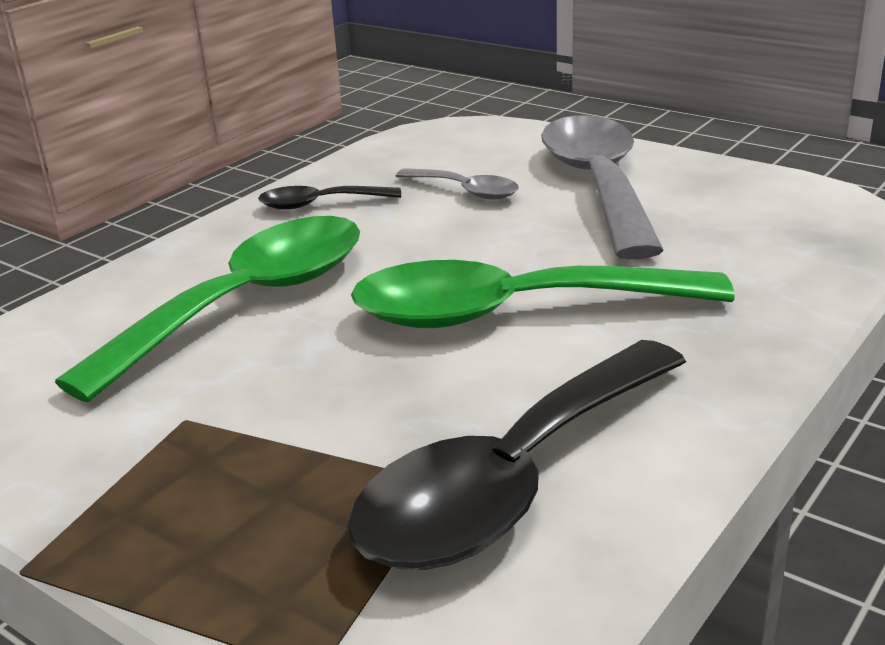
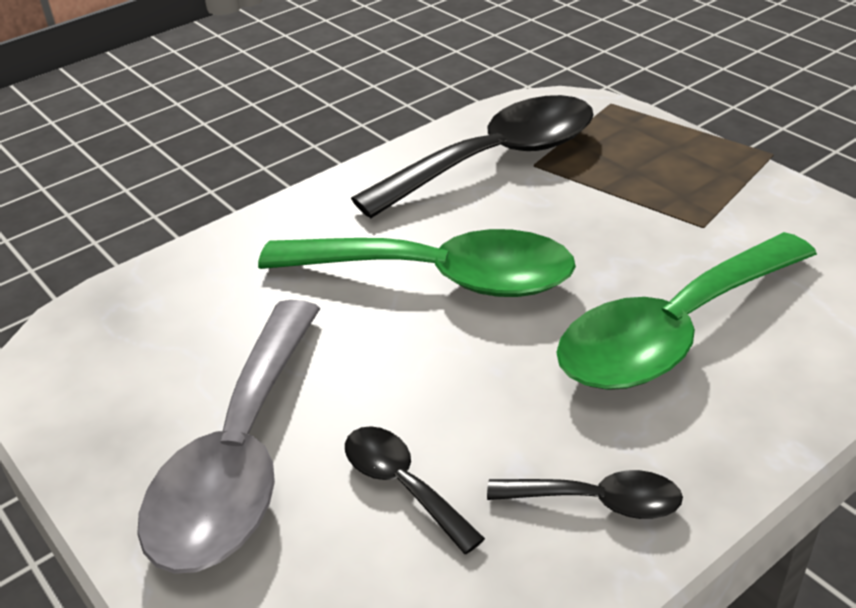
camera: 165 degrees left, 10 degrees up
(465, 191) = (402, 485): grey spoon -> black spoon

